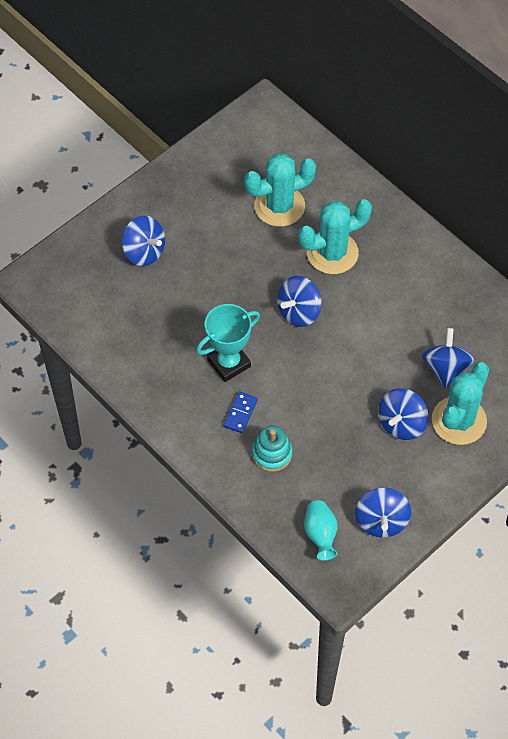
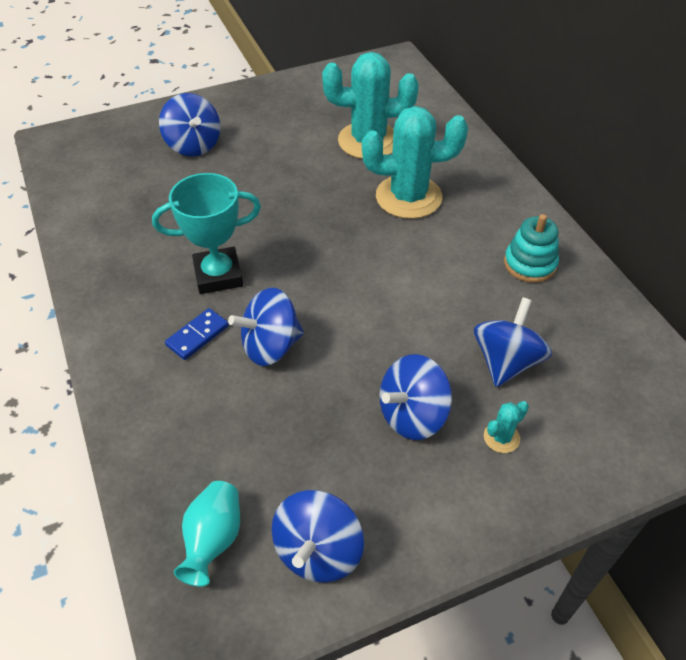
camera: 20 degrees right, 10 degrees down
(272, 454) = (208, 399): turquoise stacking toy -> turquoise stacking toy (530, 264)
(298, 312) = (336, 244): blue spinning top -> blue spinning top (270, 346)
(459, 421) = (501, 437): turquoise cactus -> turquoise cactus, size x0.42

